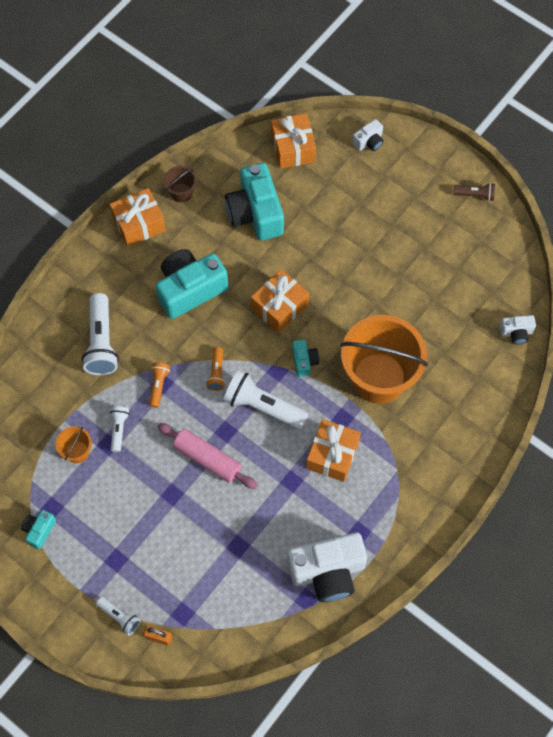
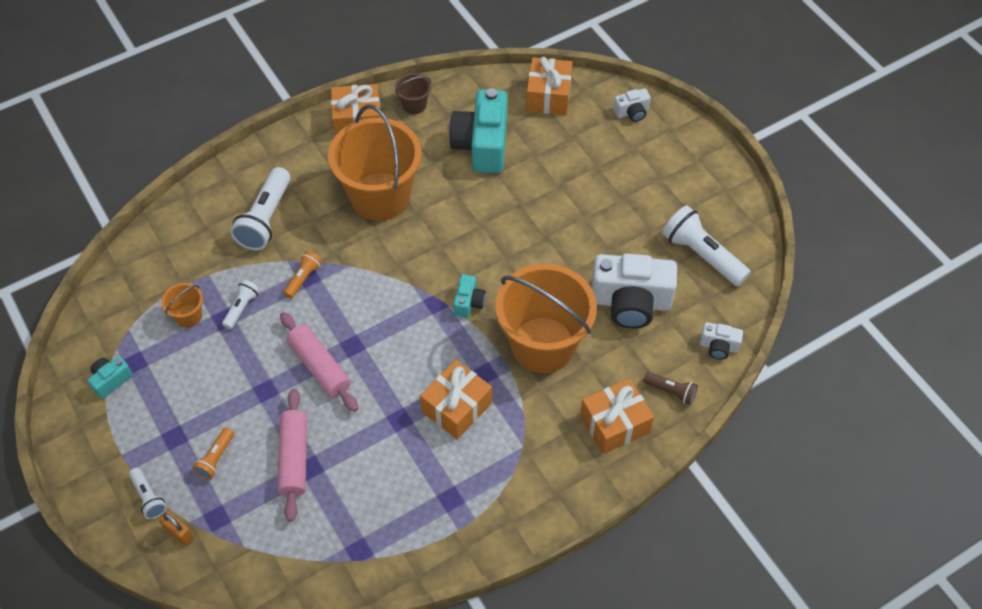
camera: 20 degrees right, 10 degrees down
(190, 289) = (380, 196): turquoise camera -> orange bucket
(217, 373) = (370, 285): orange flashlight -> orange flashlight (216, 458)
(221, 543) = (294, 458): none -> pink rolling pin
(263, 406) = (403, 333): white flashlight -> white flashlight (702, 255)
(279, 306) = (466, 241): orange gift -> orange gift (615, 424)
(327, 571) = (396, 529): white camera -> white camera (630, 302)
(475, 195) = (727, 195): brown flashlight -> brown flashlight (671, 391)

